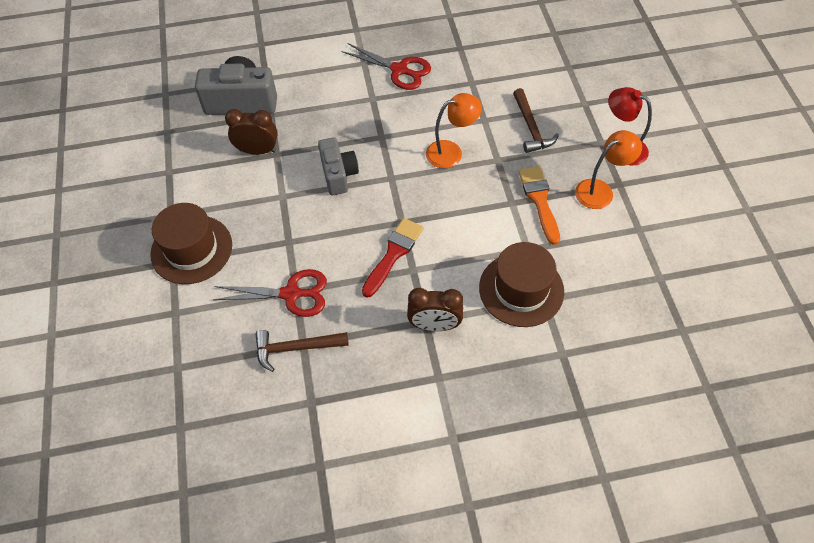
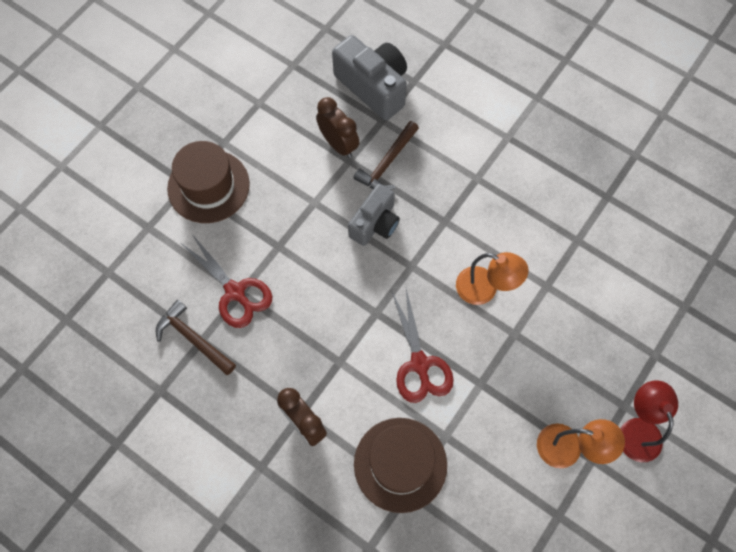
camera: 45 degrees right, 10 degrees up
(393, 254) = (340, 334): red brush -> none
(399, 70) = (529, 171): red scissors -> red scissors (419, 364)
(531, 127) = (579, 332): brown hammer -> brown hammer (387, 163)
(539, 200) = (505, 405): orange brush -> none

